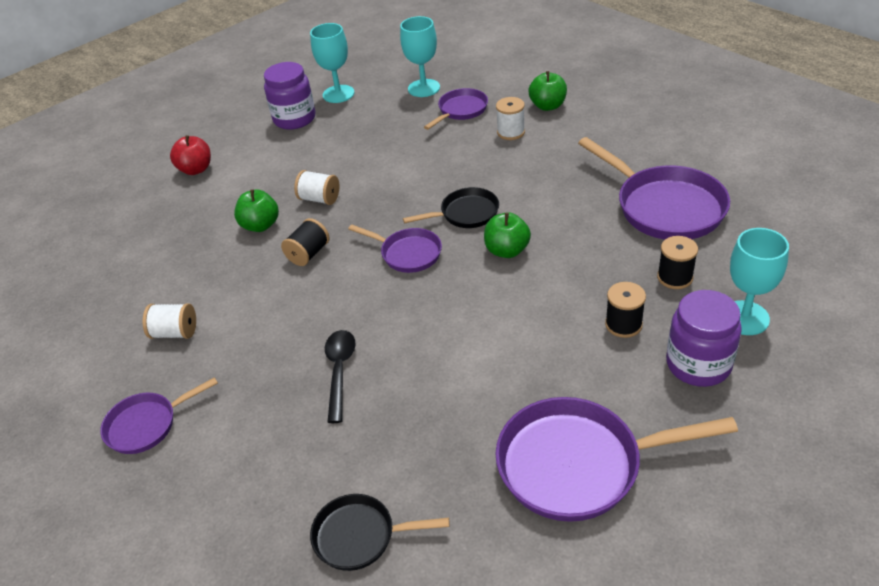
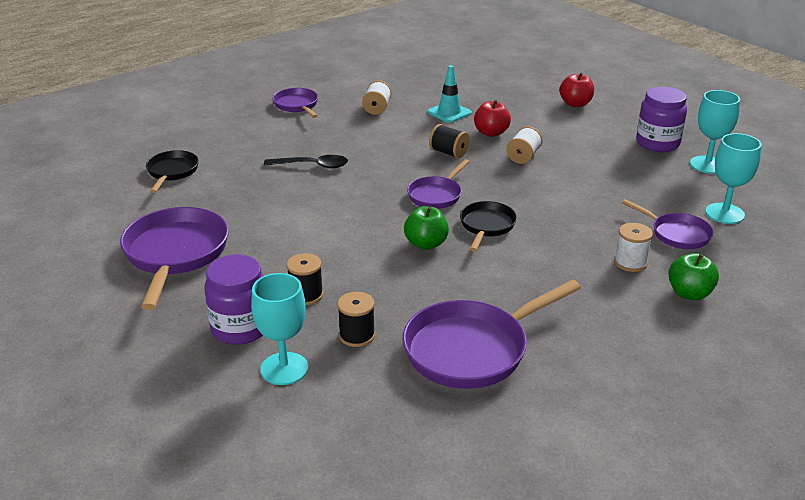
camera: 90 degrees right, 10 degrees down
(201, 263) = (449, 113): none -> turquoise traffic cone
(260, 225) = (491, 133): green apple -> red apple
(466, 214) = (486, 226): black pan -> black pan turned 150 degrees counterclockwise

